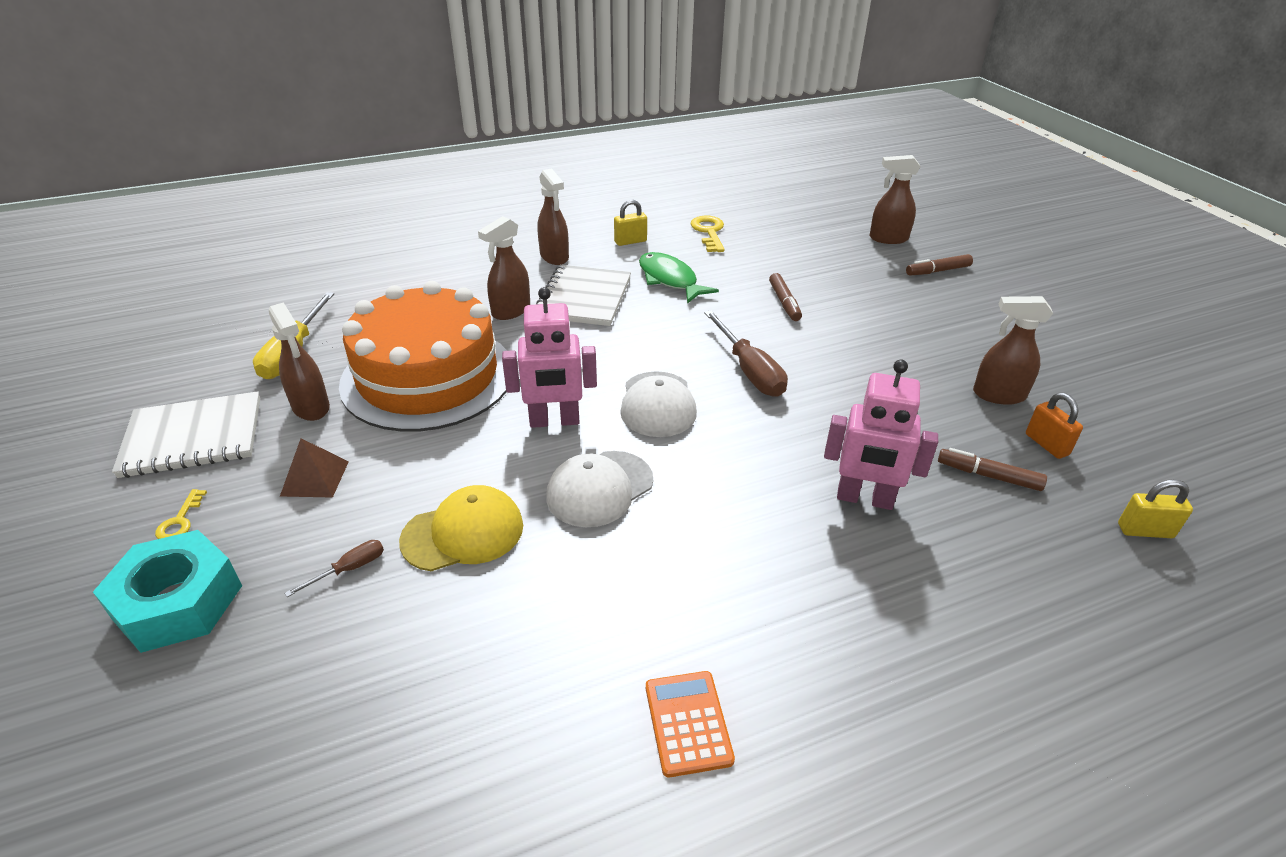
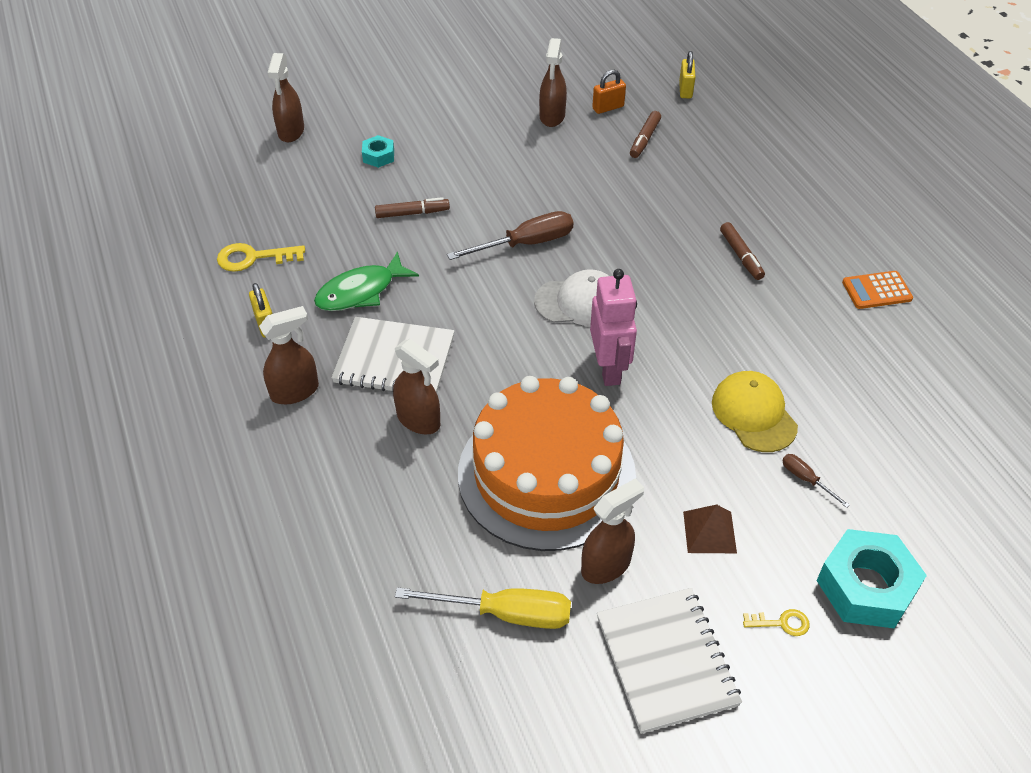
camera: 90 degrees left, 10 degrees up
(599, 489) = (690, 336): white cap -> none
(864, 499) = (677, 198): pink robot -> none
(868, 282) = (378, 156): none -> turquoise nut
(937, 271) = (361, 112): brown marker -> brown marker (741, 256)

